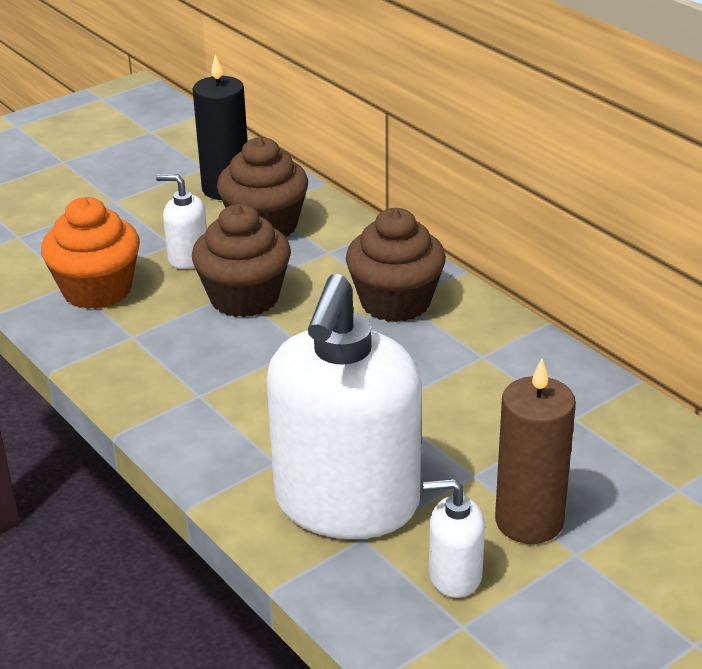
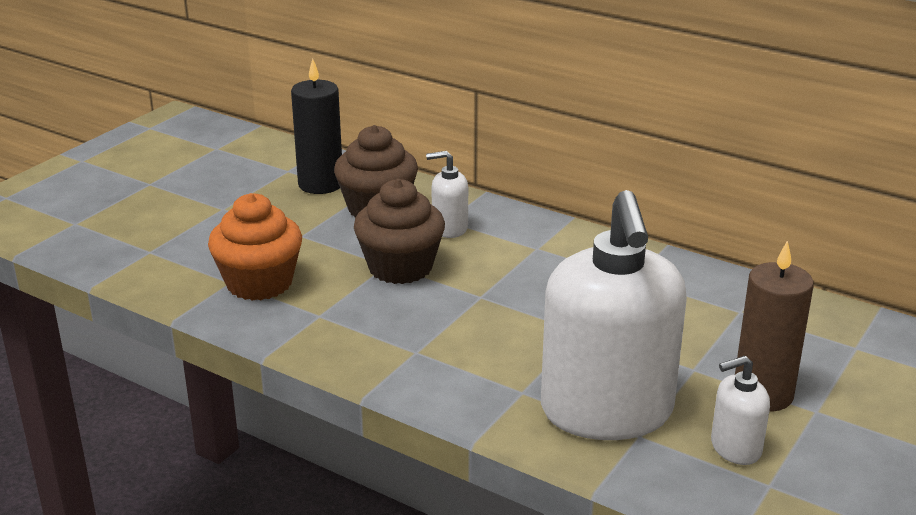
camera: 20 degrees left, 5 degrees down
(188, 257) = (325, 243): white soap dispenser -> white soap dispenser (449, 228)
(395, 302) = (533, 250): brown cupcake -> none

